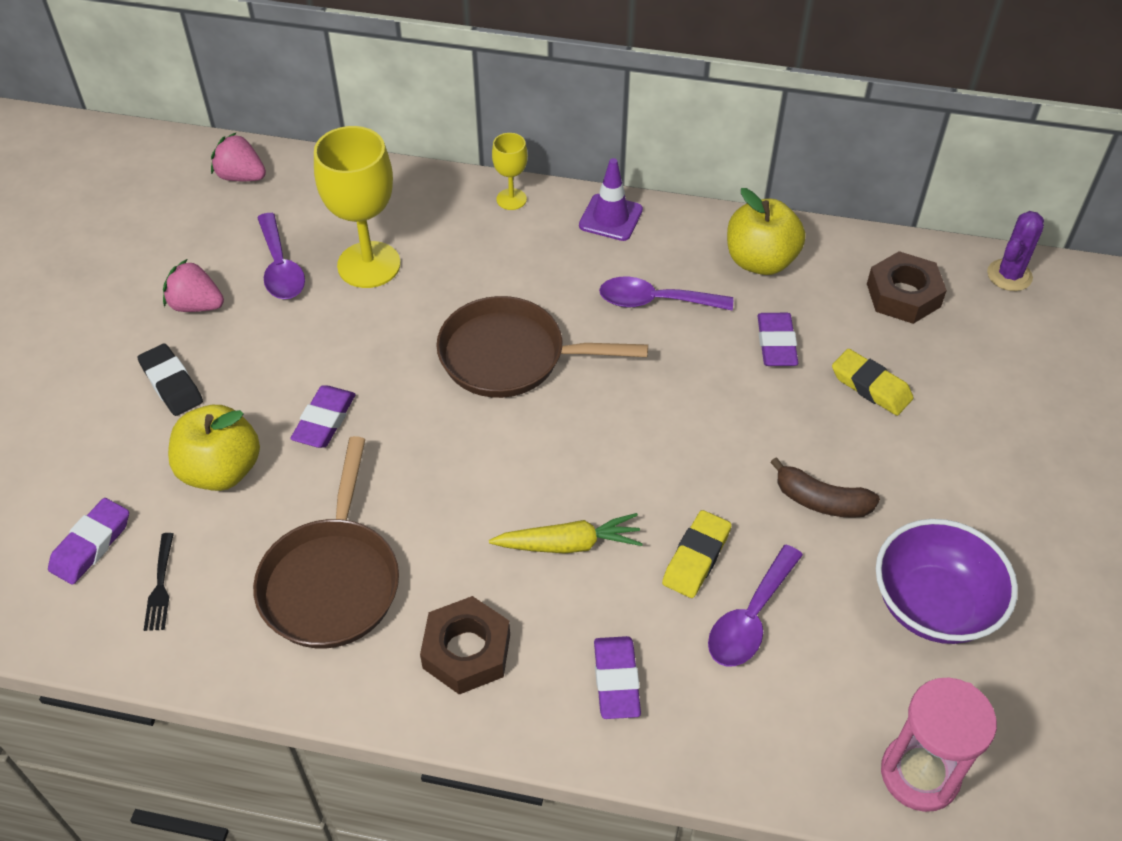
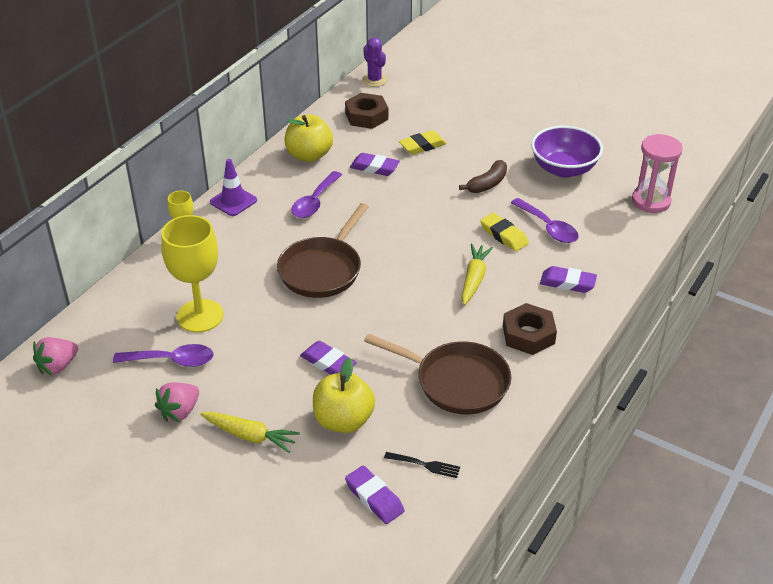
camera: 70 degrees left, 10 degrees down
(171, 384) = (250, 436): black eraser -> yellow carrot

